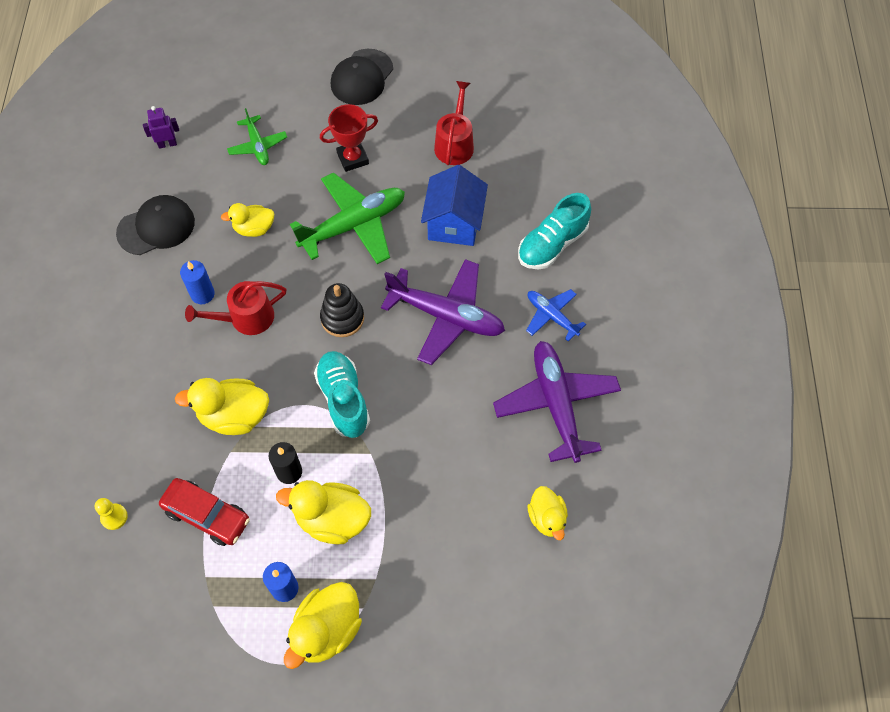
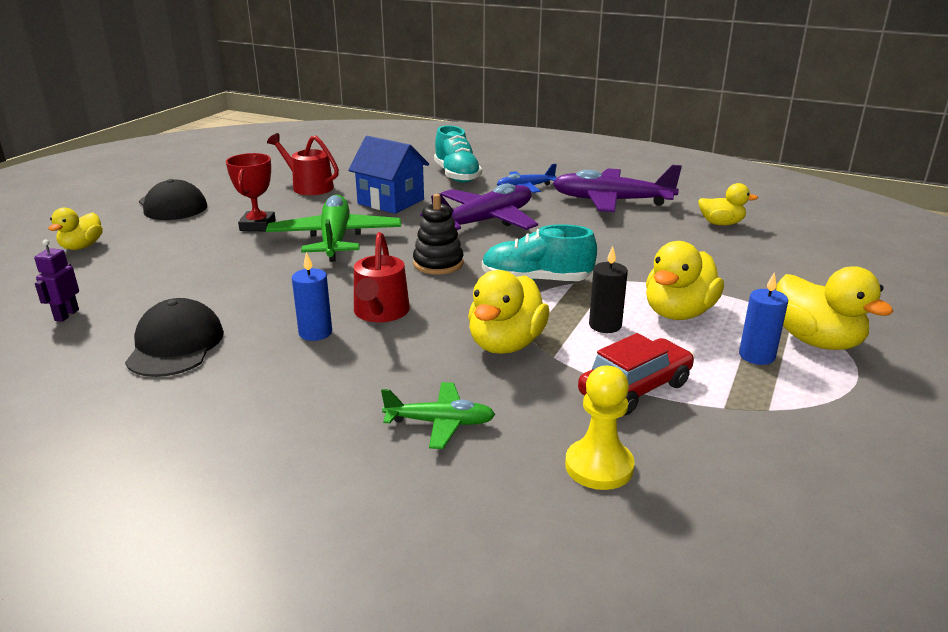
camera: 65 degrees left, 35 degrees down
(114, 517) = (599, 466): yellow pawn -> yellow pawn, size x1.60
(254, 228) = (268, 286): yellow duck -> yellow duck (82, 247)
(258, 146) = (164, 265): green plane -> green plane (440, 423)

